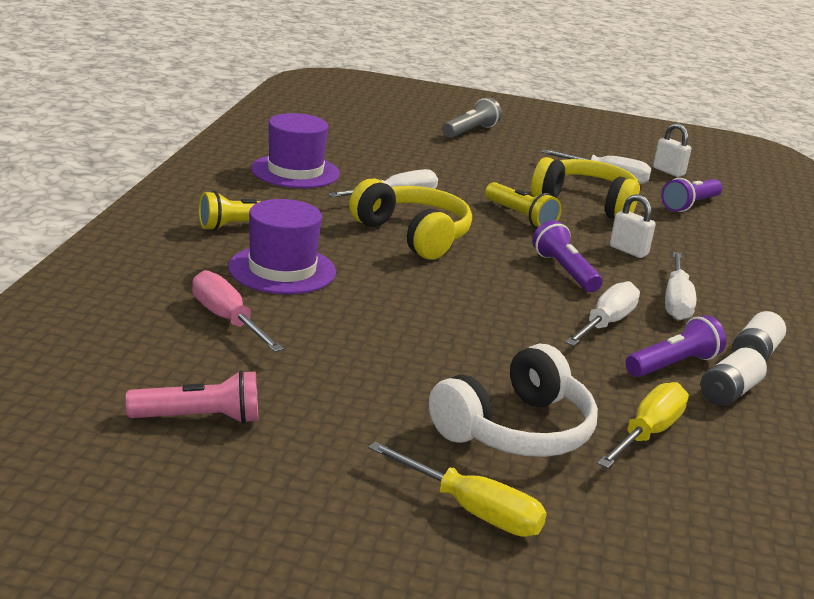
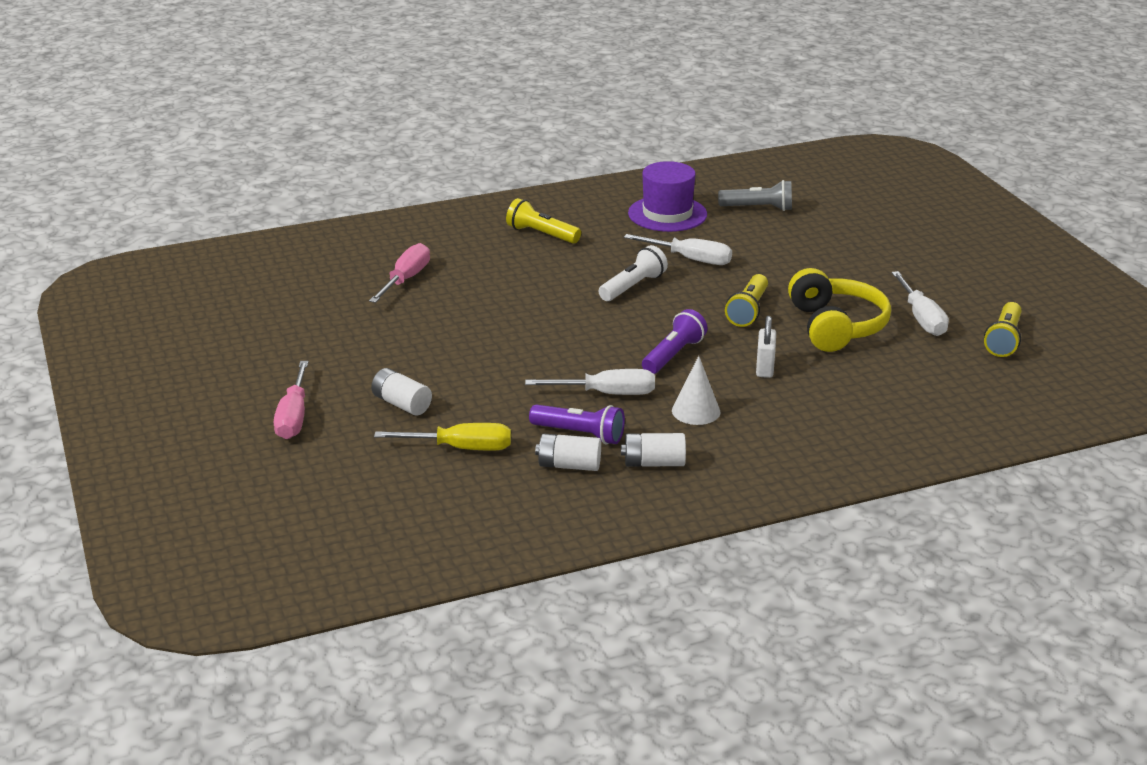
camera: 60 degrees right, 5 degrees up
(199, 418) = (286, 315): pink flashlight -> none
(282, 270) = (499, 268): purple hat -> none
(413, 235) = (633, 287): yellow headphones -> white flashlight
(470, 131) = (902, 237): grey flashlight -> grey flashlight (758, 208)
(473, 511) = (293, 417): yellow screwdriver -> pink screwdriver
(516, 430) = (401, 404): white headphones -> white battery
(668, 171) = (1003, 340): white padlock -> yellow flashlight
(676, 302) = (696, 411): white screwdriver -> white cone
(690, 205) = (933, 369): purple flashlight -> none

